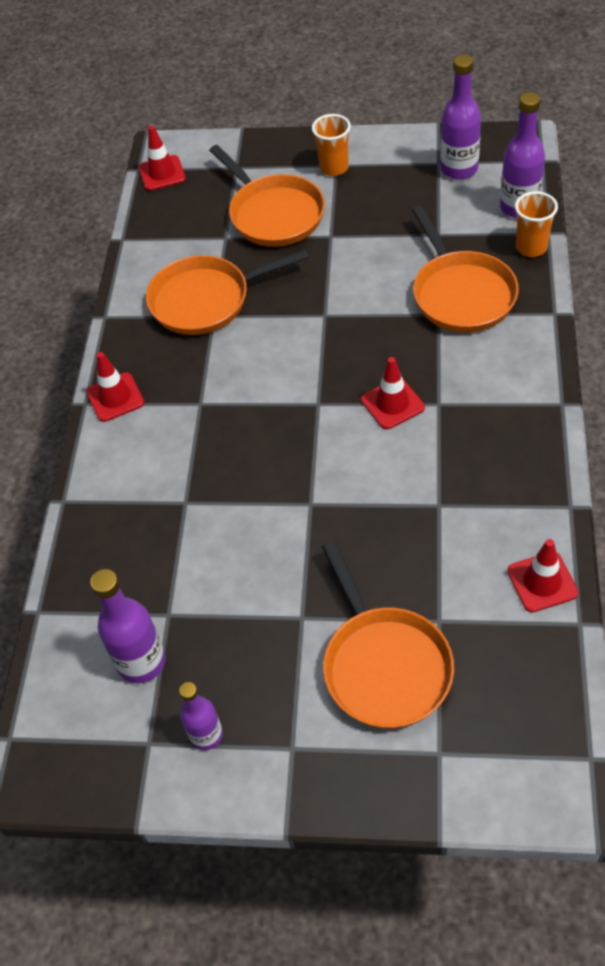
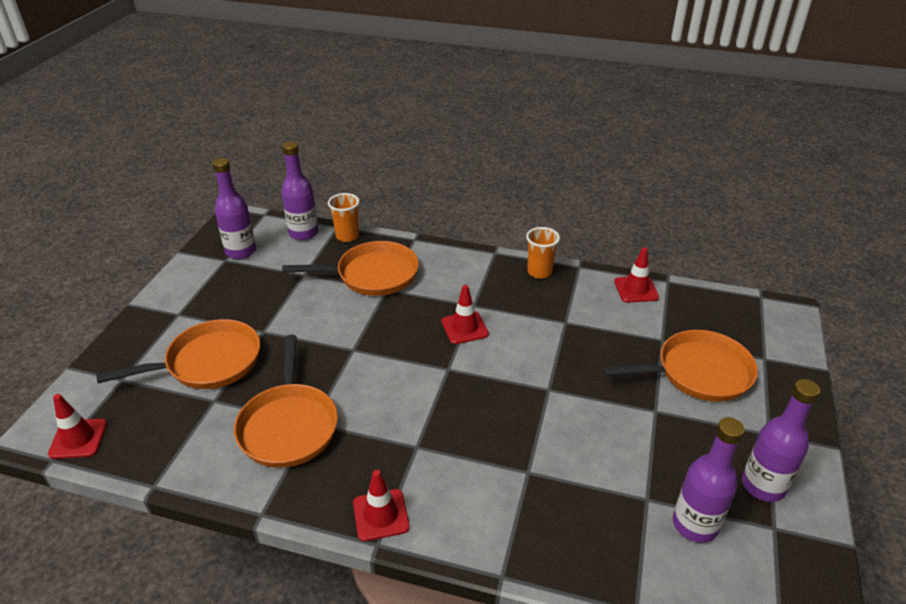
camera: 85 degrees left, 15 degrees down
(206, 735) = (763, 485): purple bottle -> purple bottle, size x1.56
(334, 168) = (180, 316): orange cup -> orange cup (539, 272)

